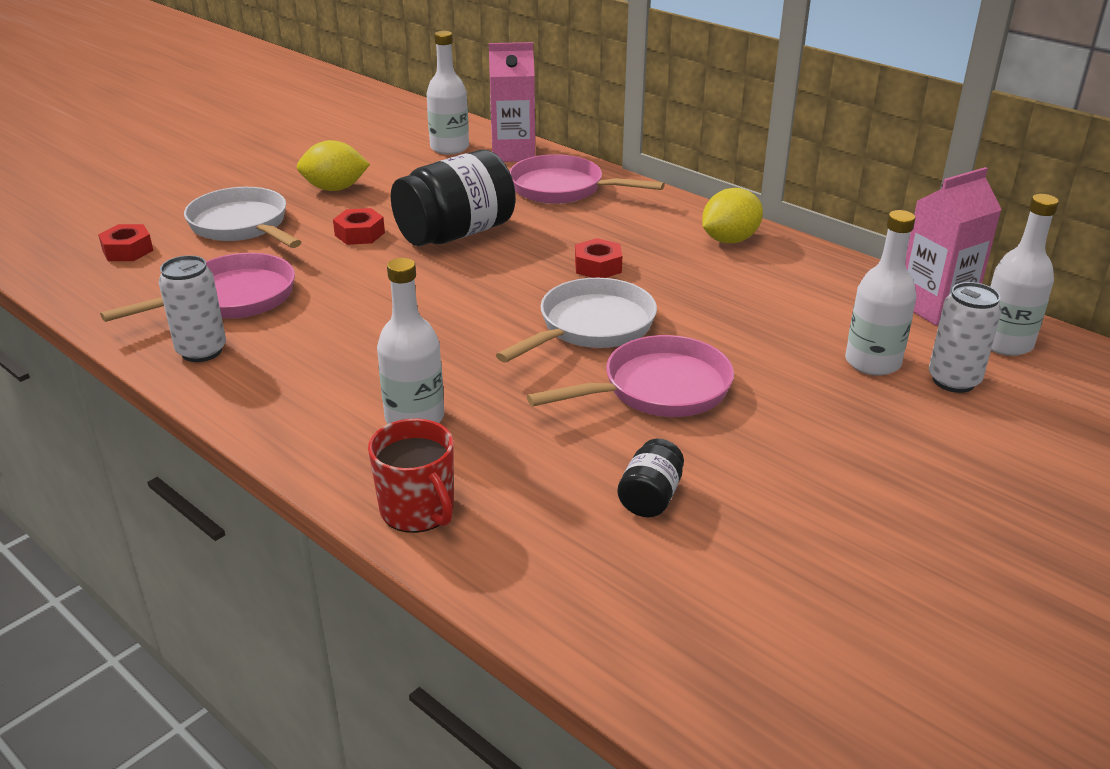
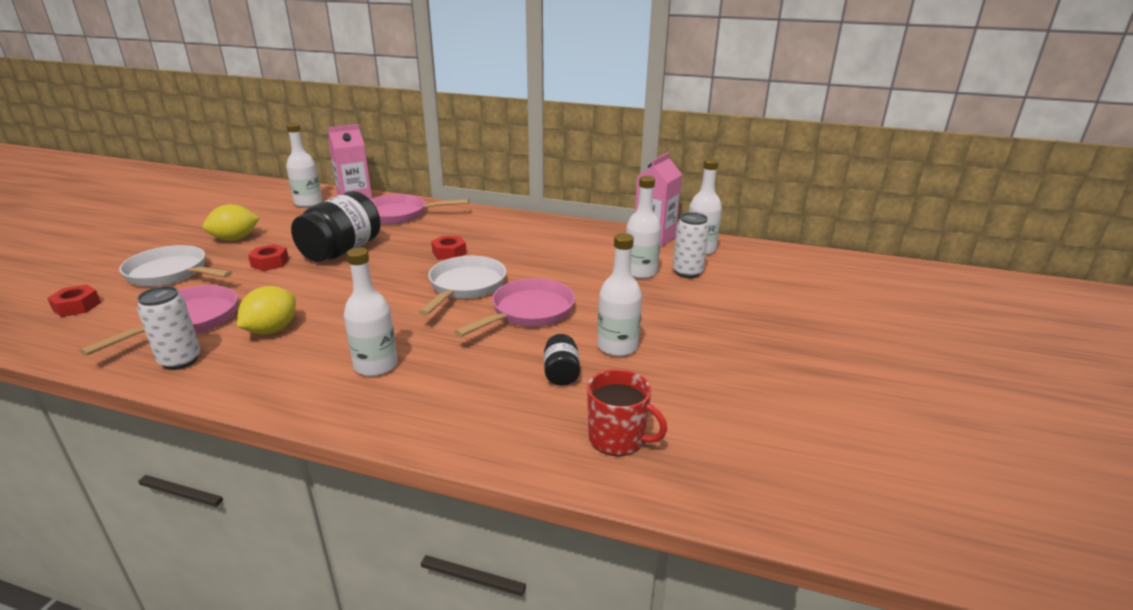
camera: 25 degrees left, 5 degrees down
(418, 510) = (412, 422): red mug -> red mug (618, 438)
(729, 240) = (521, 225): yellow lemon -> yellow lemon (272, 330)
(758, 478) = (617, 346): none -> white bottle

